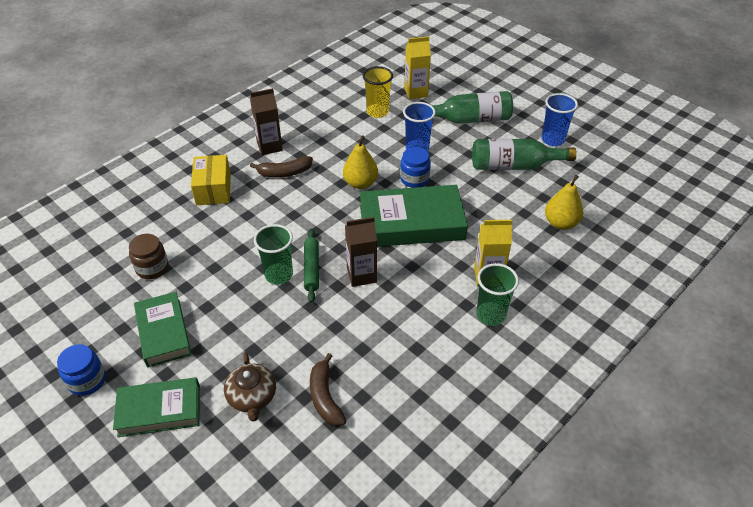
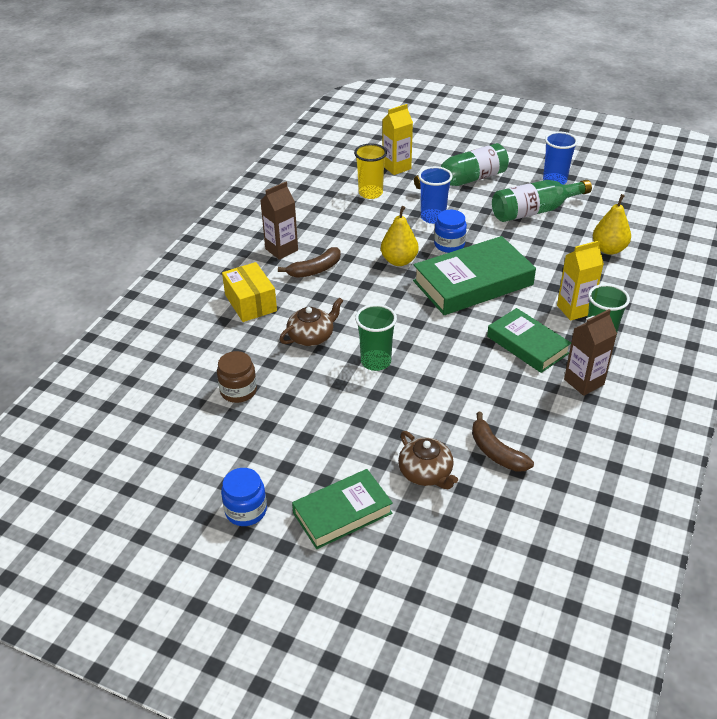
camera: 20 degrees left, 5 degrees down
(163, 332) = (295, 445): green book -> green book (527, 345)
(242, 235) = (311, 336): none -> brown teapot
(312, 268) = (404, 347): green rolling pin -> none
(361, 275) = (457, 340): brown carton -> brown carton (584, 382)

